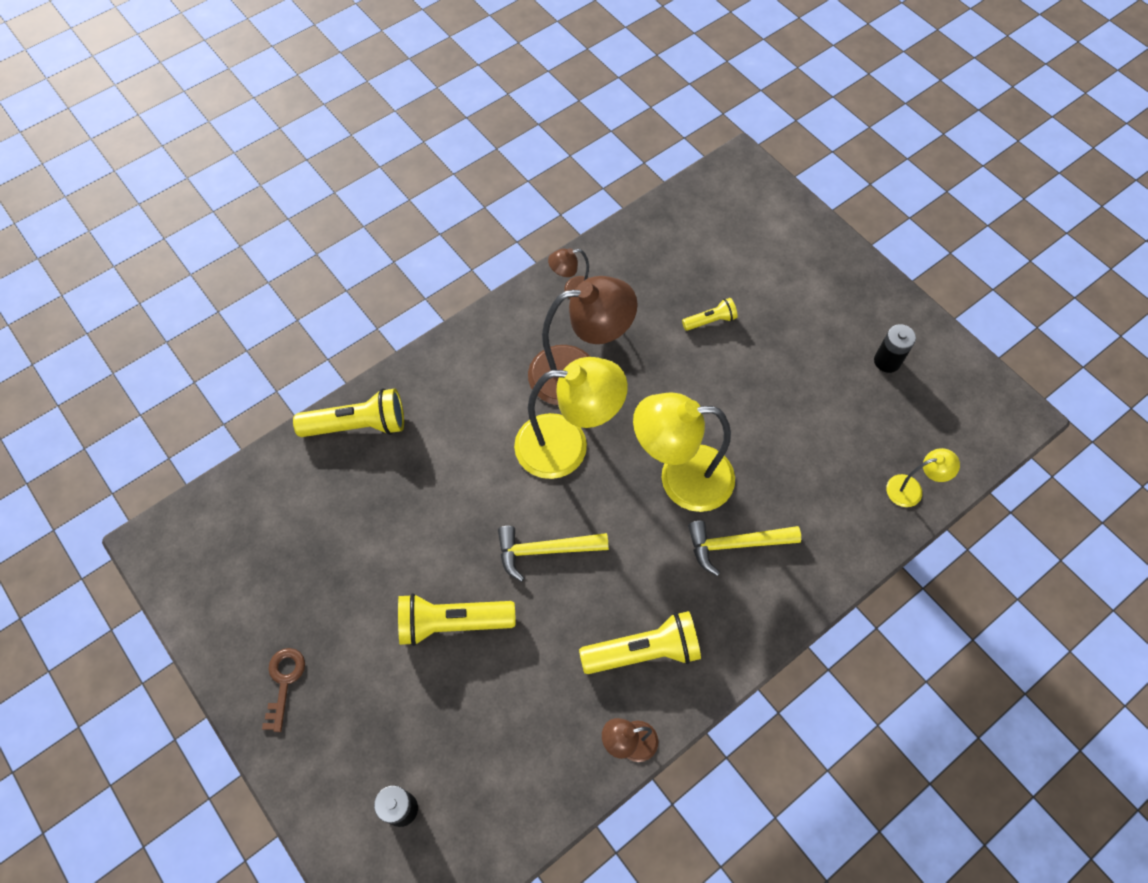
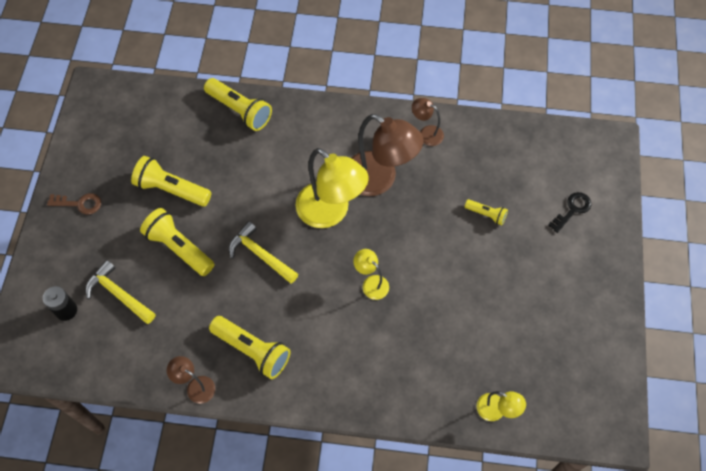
camera: 45 degrees right, 0 degrees up
(284, 682) = (79, 204): brown key -> brown key turned 45 degrees clockwise
(375, 571) = (171, 189): none -> yellow flashlight
(680, 478) = (371, 283): yellow lamp -> yellow lamp, size x0.48
(736, 545) = (360, 344): yellow hammer -> yellow hammer (119, 294)
(776, 253) = (572, 210): none -> black key
(887, 361) = (568, 329): black battery -> none

